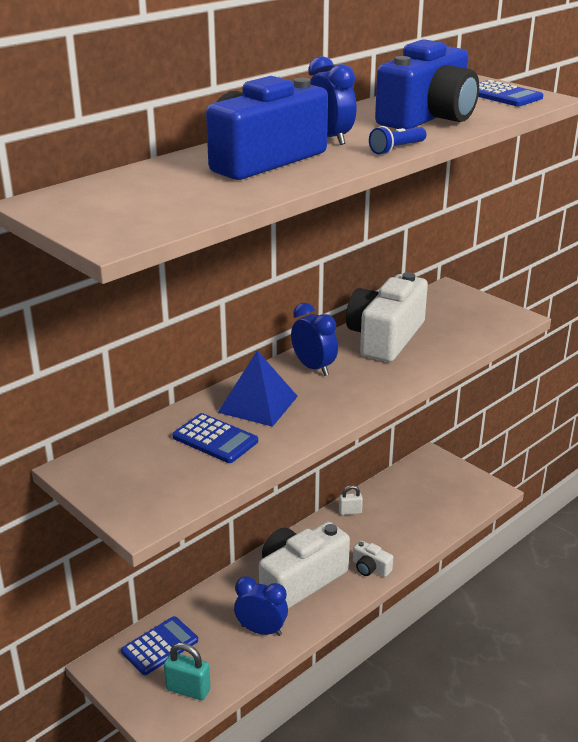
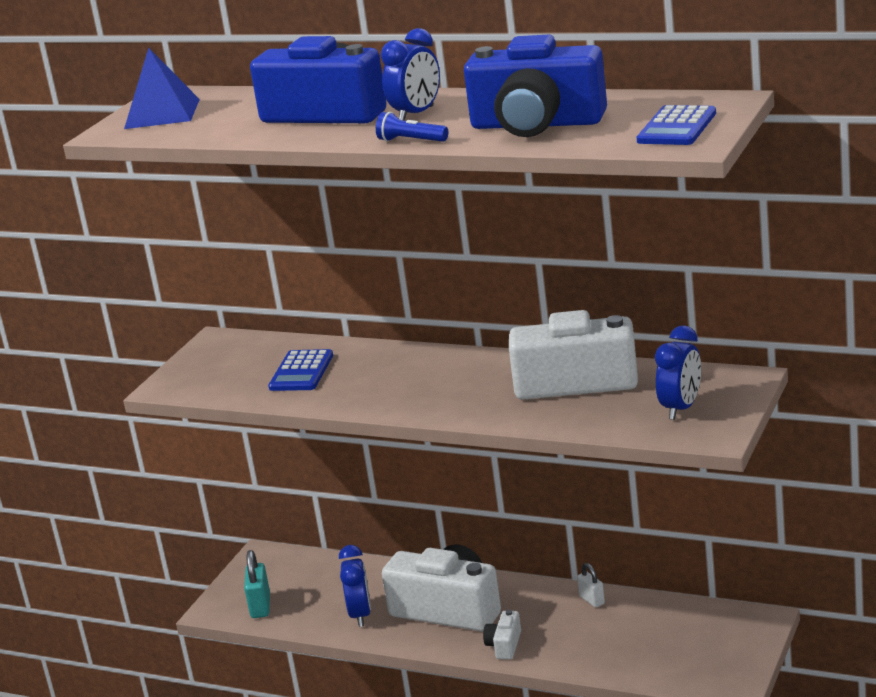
camera: 70 degrees right, 5 degrees down
(160, 646) = (302, 571): blue calculator -> none
(258, 404) = (377, 368): blue pyramid -> blue pyramid (162, 114)
(314, 368) = (470, 369): blue clock -> blue clock (681, 408)

